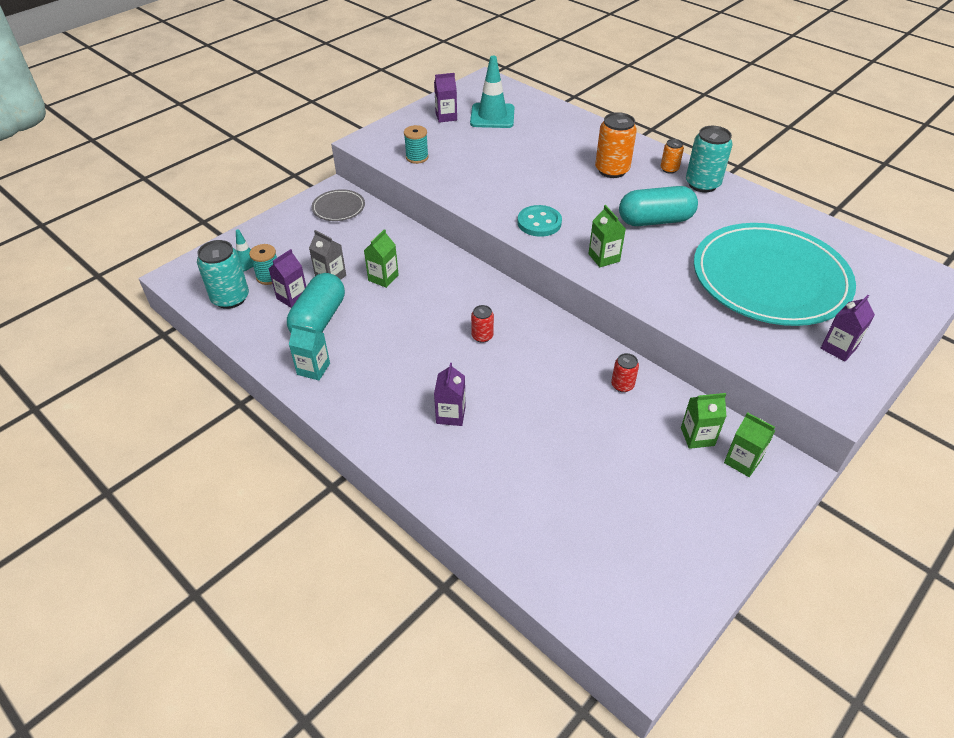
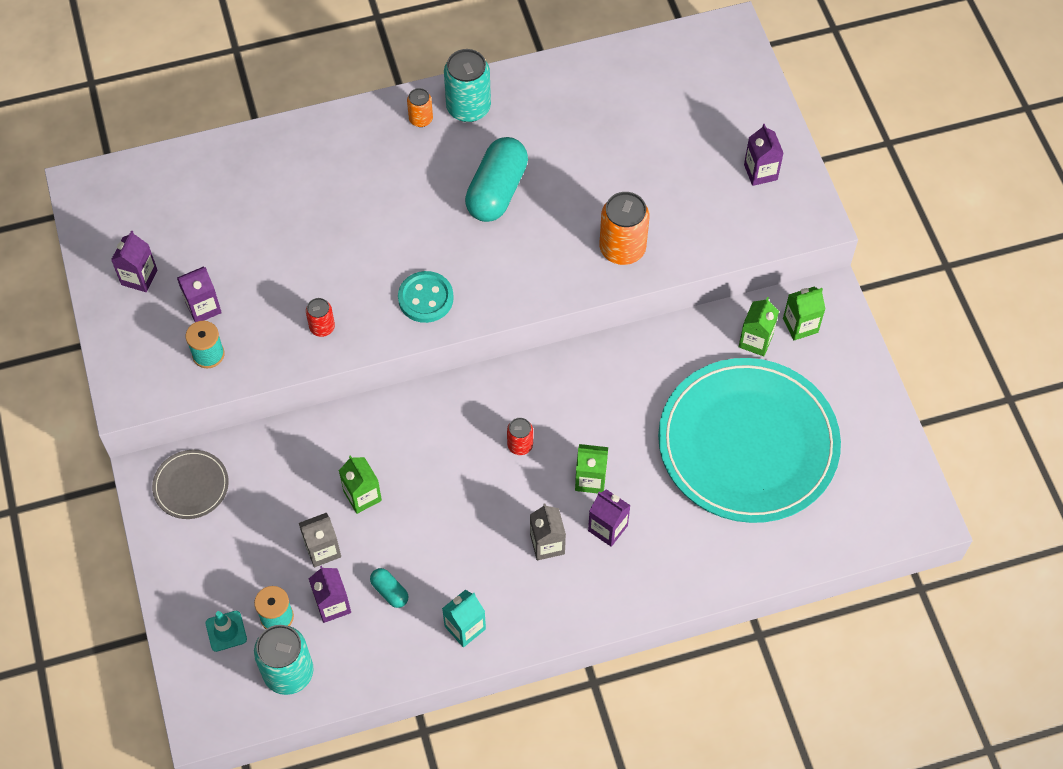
camera: 60 degrees left, 15 degrees up
(319, 319) = (390, 591): turquoise capsule -> turquoise capsule, size x0.46
(412, 385) = (547, 544): none -> grey carton
(447, 144) = (203, 307): none -> purple carton
(492, 116) = (178, 227): turquoise traffic cone -> none
(604, 258) = (522, 274): green carton -> green carton (590, 479)
(612, 170) = (382, 173): orange can -> orange can (622, 249)
(622, 385) = (662, 361): red can -> red can (322, 327)
(770, 278) = (645, 156): turquoise plate -> turquoise plate (748, 443)

